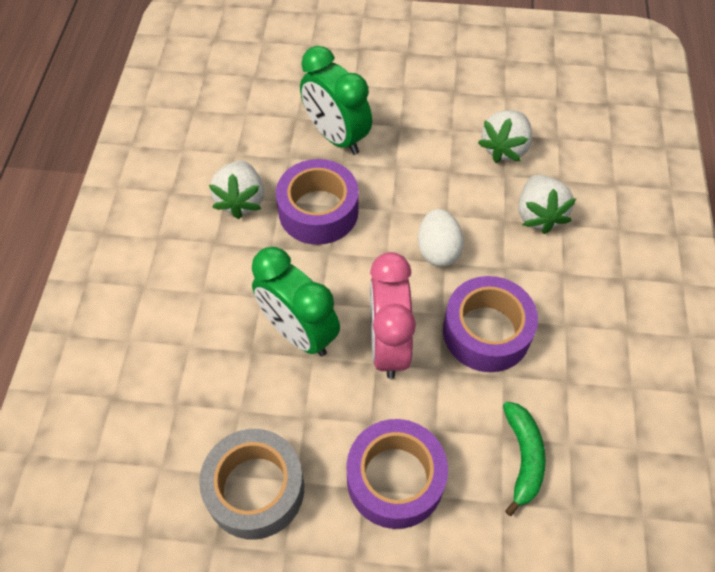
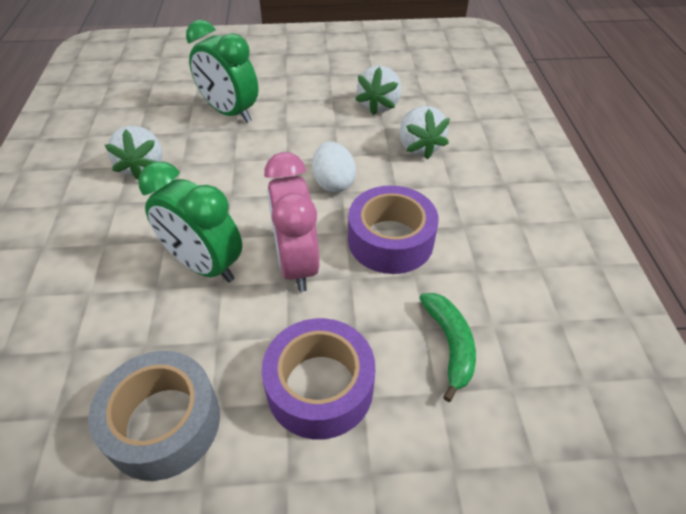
camera: 10 degrees left, 10 degrees down
(318, 211) = (218, 166): purple tape -> none

